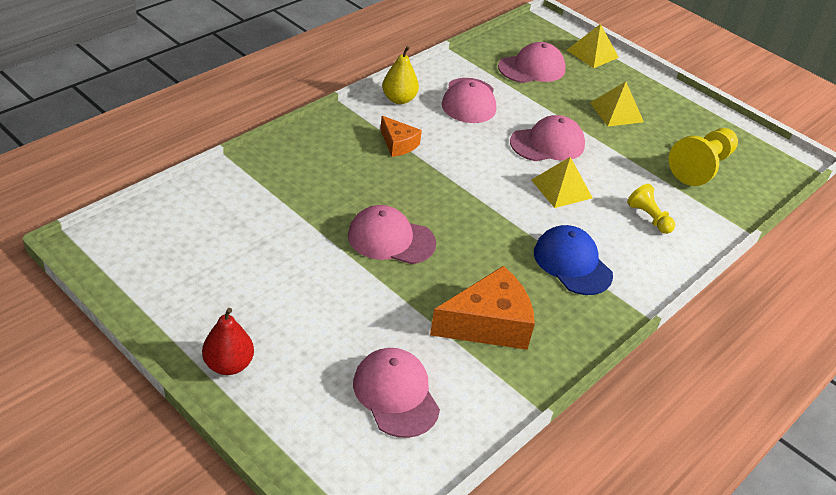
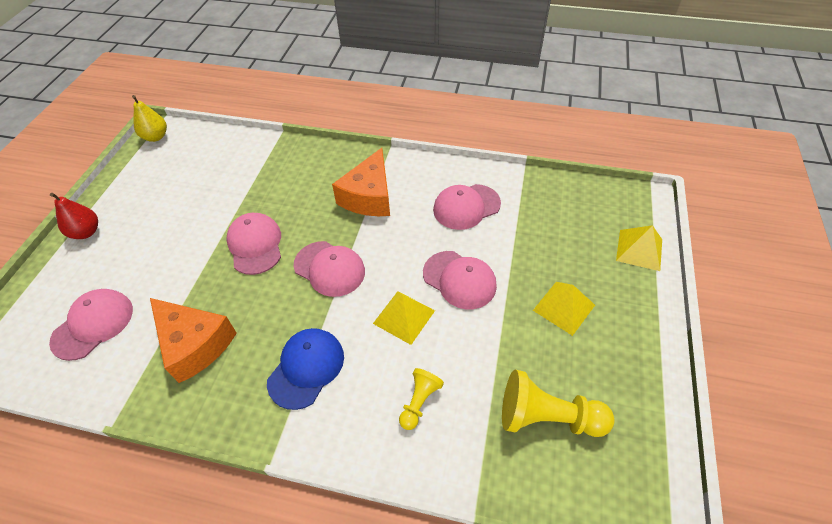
camera: 65 degrees right, 10 degrees up
(398, 144) = (369, 196): orange cheese -> orange cheese, size x1.80
(399, 99) = (425, 171): yellow pear -> yellow pear (156, 137)
(532, 68) = (560, 221): pink cap -> pink cap (329, 268)

